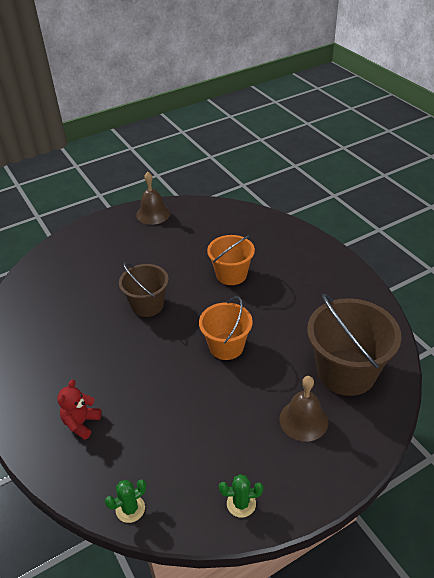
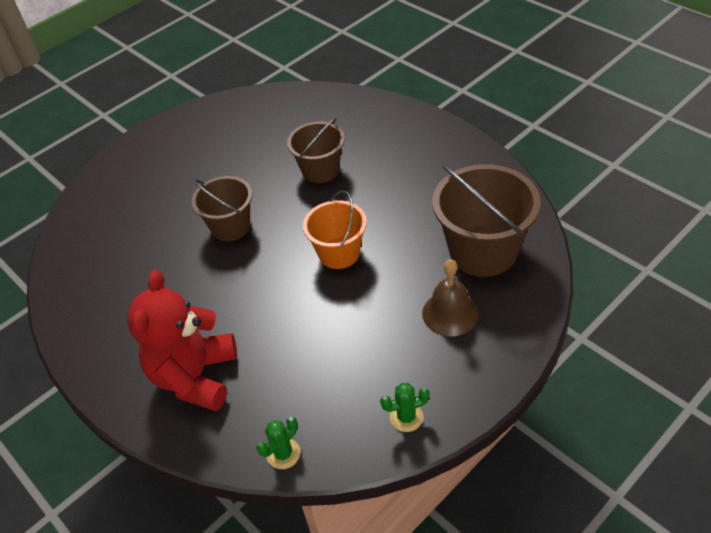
camera: 10 degrees left, 5 degrees up
(81, 423) = (195, 376): red teddy bear -> red teddy bear, size x2.00
(153, 214) = (203, 118): brown bell -> none
(231, 274) = (320, 170): orange bucket -> brown bucket

